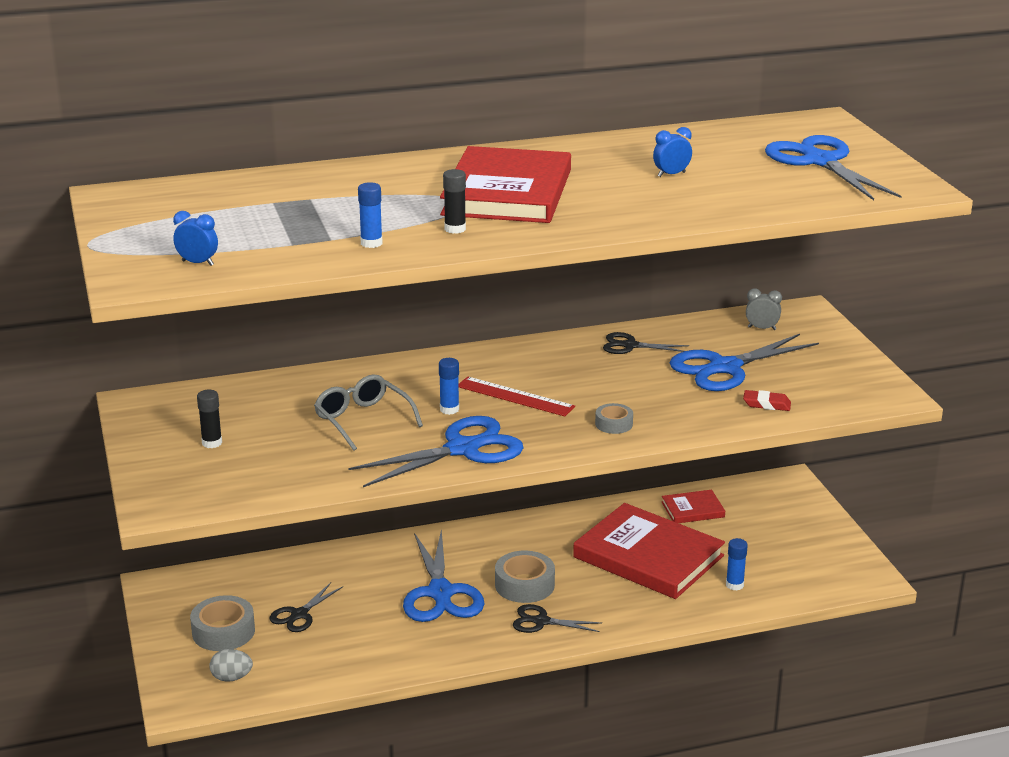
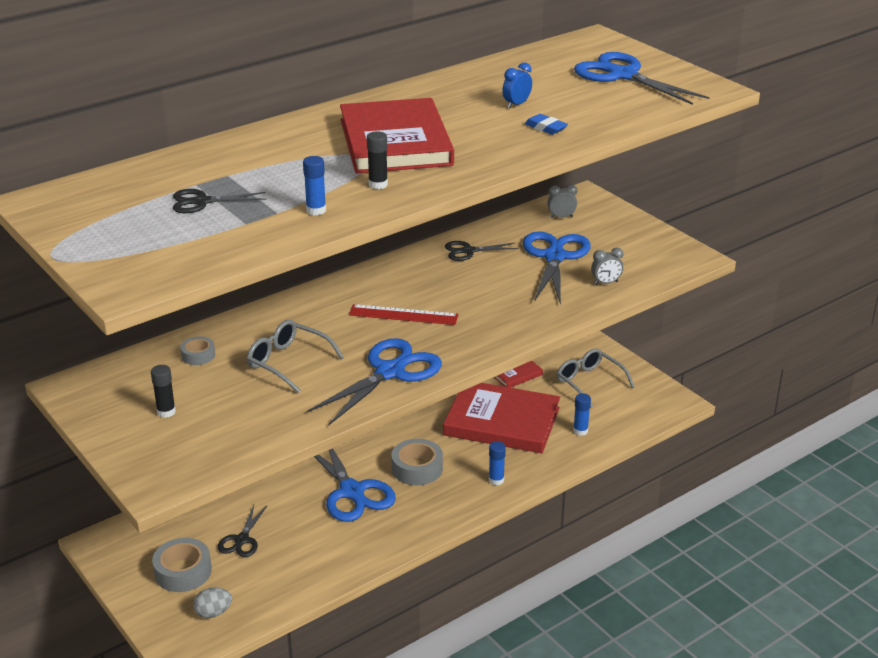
camera: 20 degrees left, 5 degrees up
(198, 263) = (173, 257): blue clock -> none
(449, 409) = (356, 338): blue glue stick -> blue glue stick (496, 480)
(541, 621) = (448, 497): black scissors -> black scissors (202, 202)
(614, 424) = (498, 324): grey tape -> grey tape (198, 355)
(683, 201) = (545, 128): none -> blue eraser
(725, 368) = (554, 257): blue scissors -> blue scissors turned 150 degrees clockwise
(766, 404) = (606, 283): red eraser -> grey clock
(775, 536) = (589, 382): none -> grey glasses

